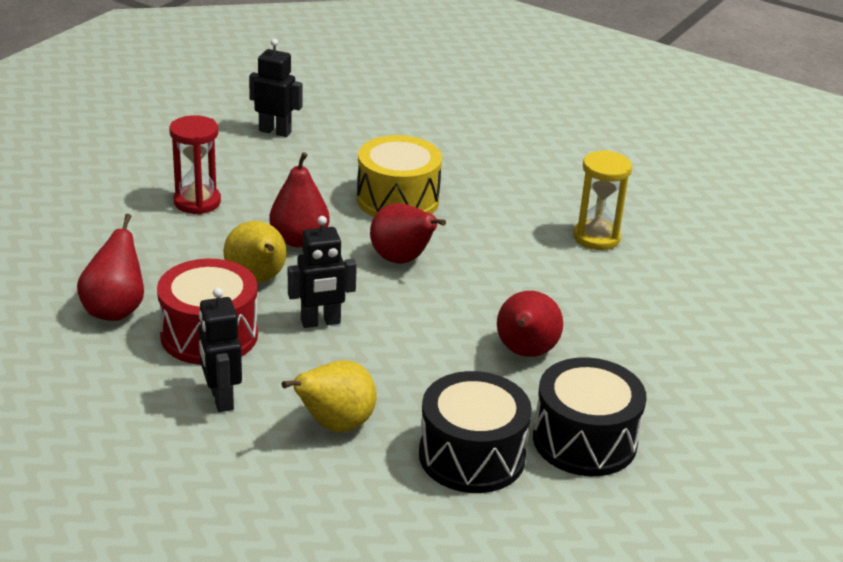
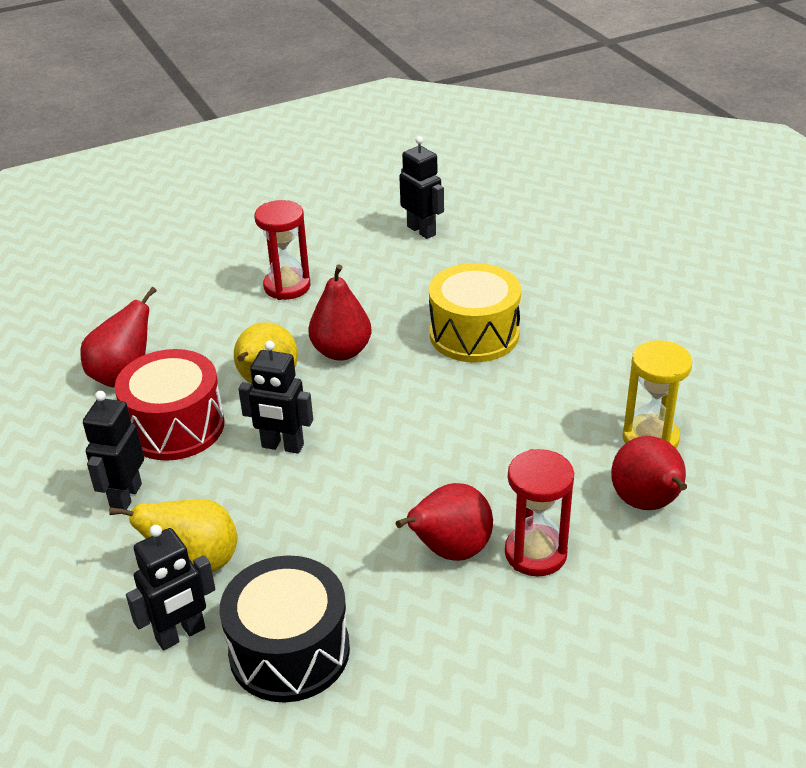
camera: 35 degrees right, 5 degrees up
(375, 476) = (181, 634): none -> black robot
(402, 260) = (419, 402): red pear -> red pear (647, 503)
(584, 440) = (420, 681): black drum -> none
(587, 335) = (535, 553): none -> red hourglass

